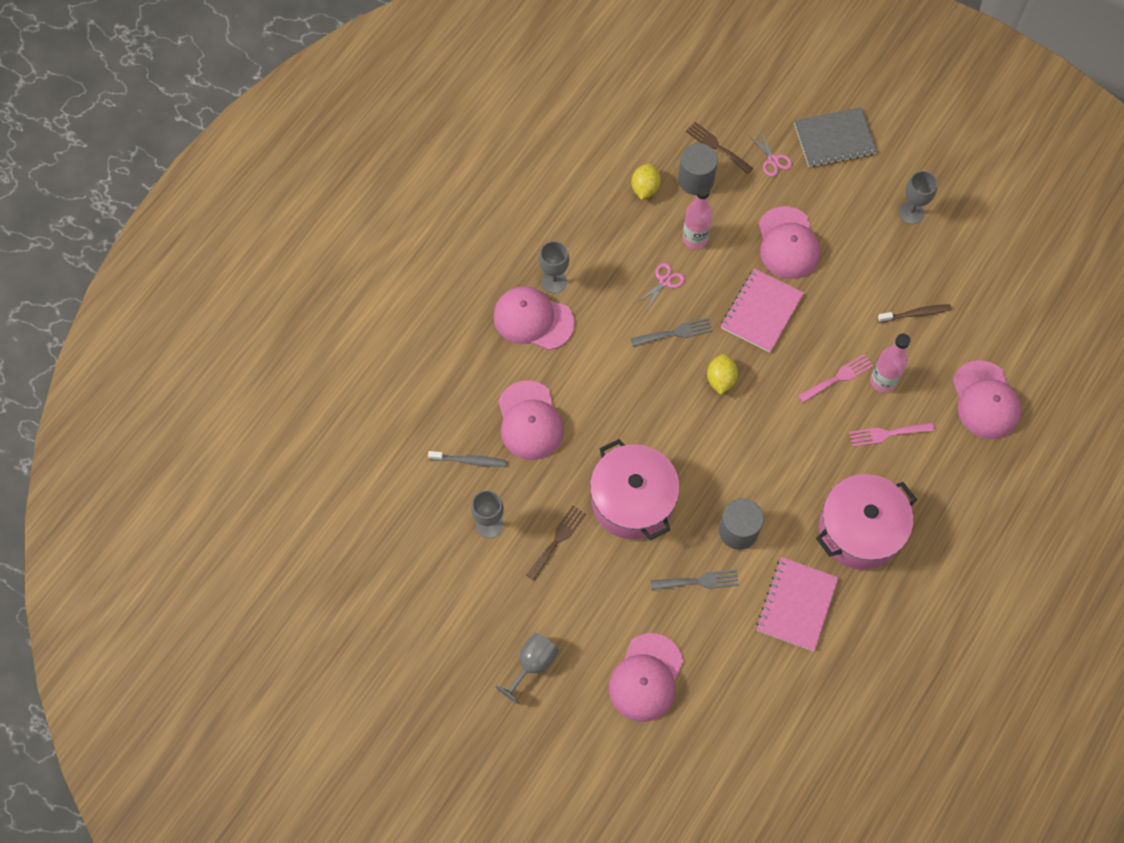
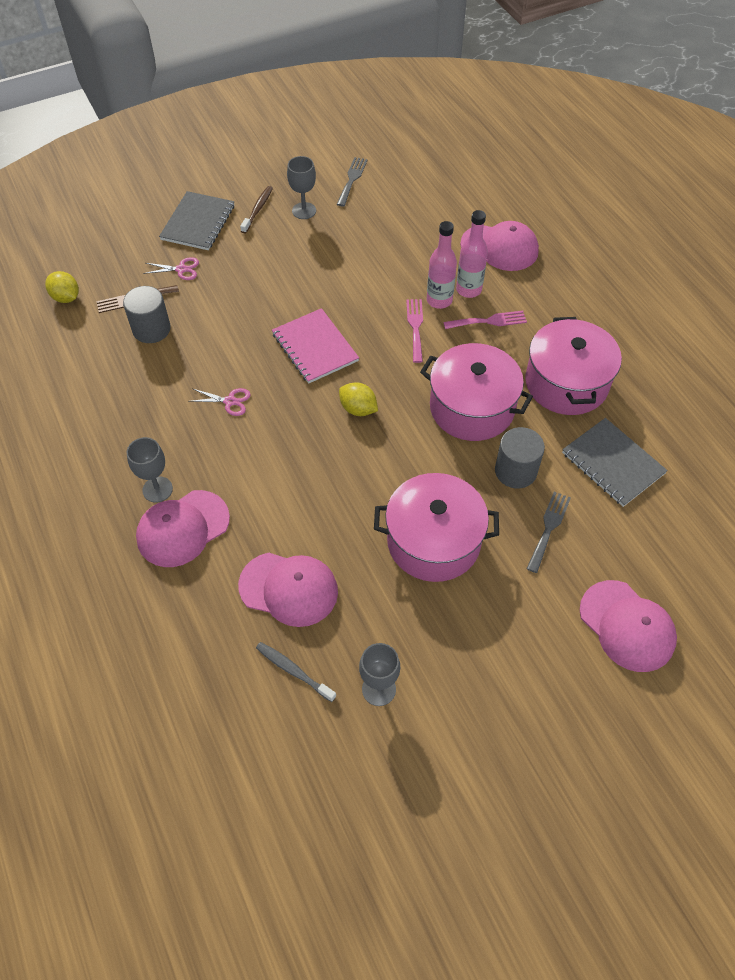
camera: 60 degrees left, 10 degrees down
(469, 460) = (293, 671): grey toothbrush -> grey toothbrush turned 90 degrees counterclockwise
(532, 664) = (561, 729): grey goblet -> none
(557, 540) = (435, 631): brown fork -> none
(645, 188) = (126, 369): yellow lemon -> yellow lemon (66, 297)
(665, 281) = (230, 401): pink scissors -> pink scissors turned 120 degrees clockwise
(675, 333) = (287, 419): grey fork -> grey fork (352, 179)
(695, 239) = (207, 358): pink bottle -> pink bottle (468, 290)
(781, 466) = (472, 408): none -> pink pot
(788, 243) = (266, 298): pink cap -> none
(796, 604) = (613, 463): pink notebook -> grey notebook
(887, 434) = (489, 321): pink fork -> pink fork turned 120 degrees counterclockwise
(915, 314) = (394, 251): brown toothbrush -> brown toothbrush (257, 209)

